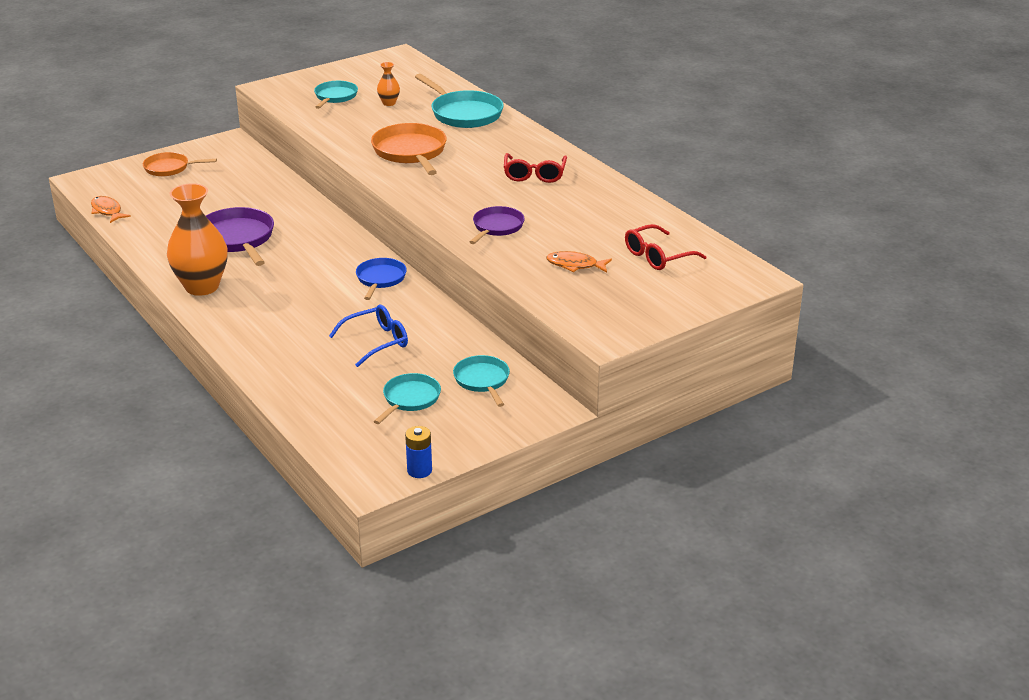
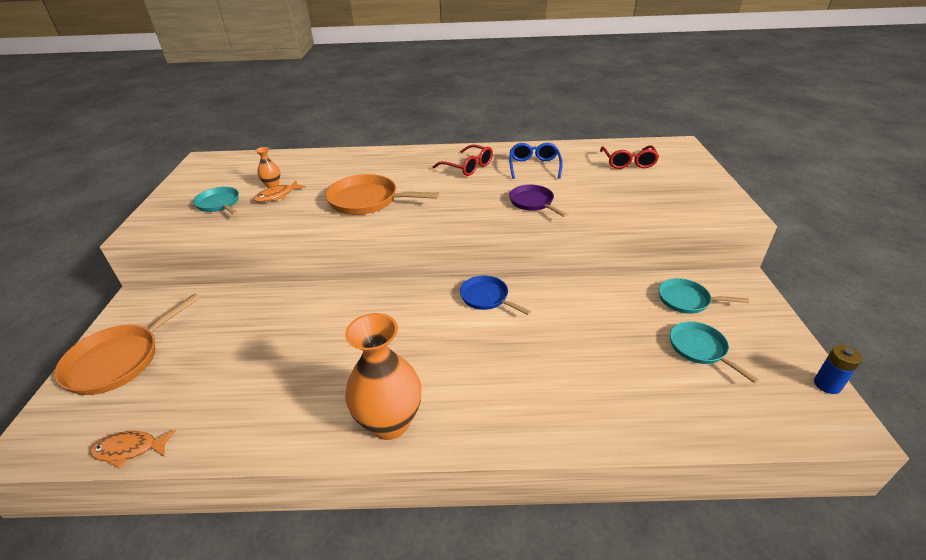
camera: 55 degrees left, 5 degrees up
(169, 168) = (119, 360): orange pan -> orange pan, size x1.61
(237, 239) = (324, 360): purple pan -> none
(376, 342) = (590, 335): blue glasses -> blue glasses (534, 166)
(464, 113) = (339, 163): turquoise pan -> none
(575, 265) = (619, 191): orange fish -> orange fish (277, 196)

